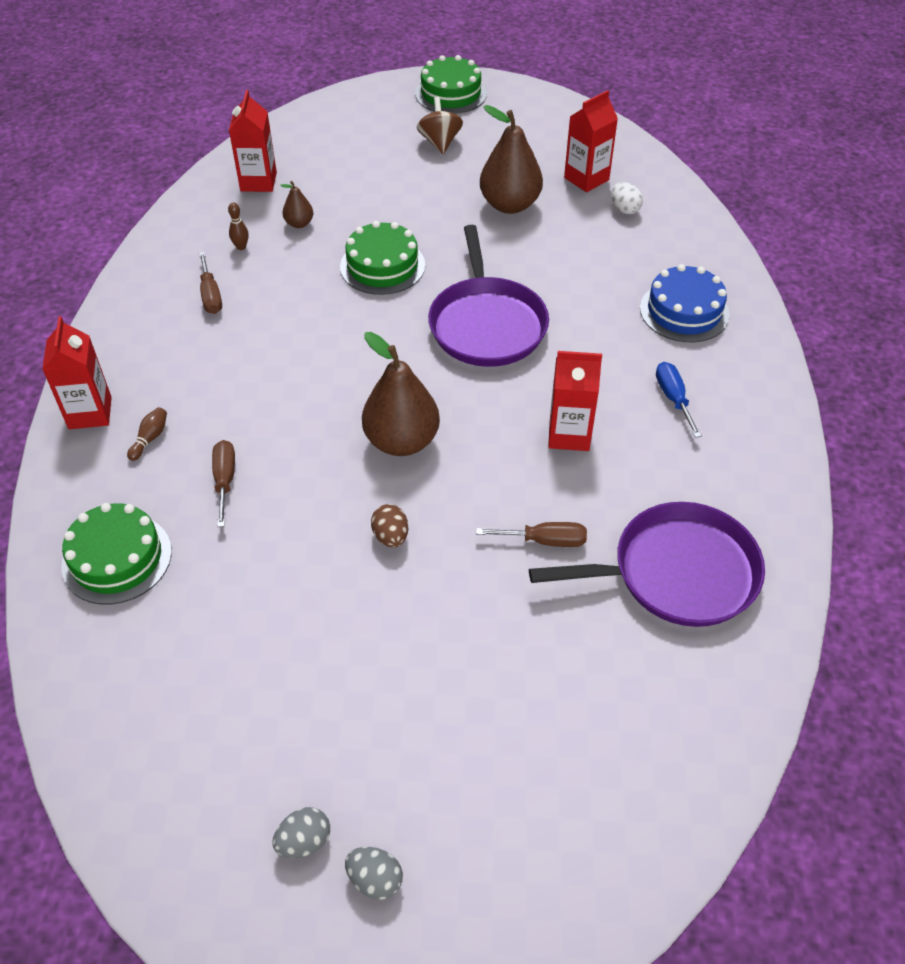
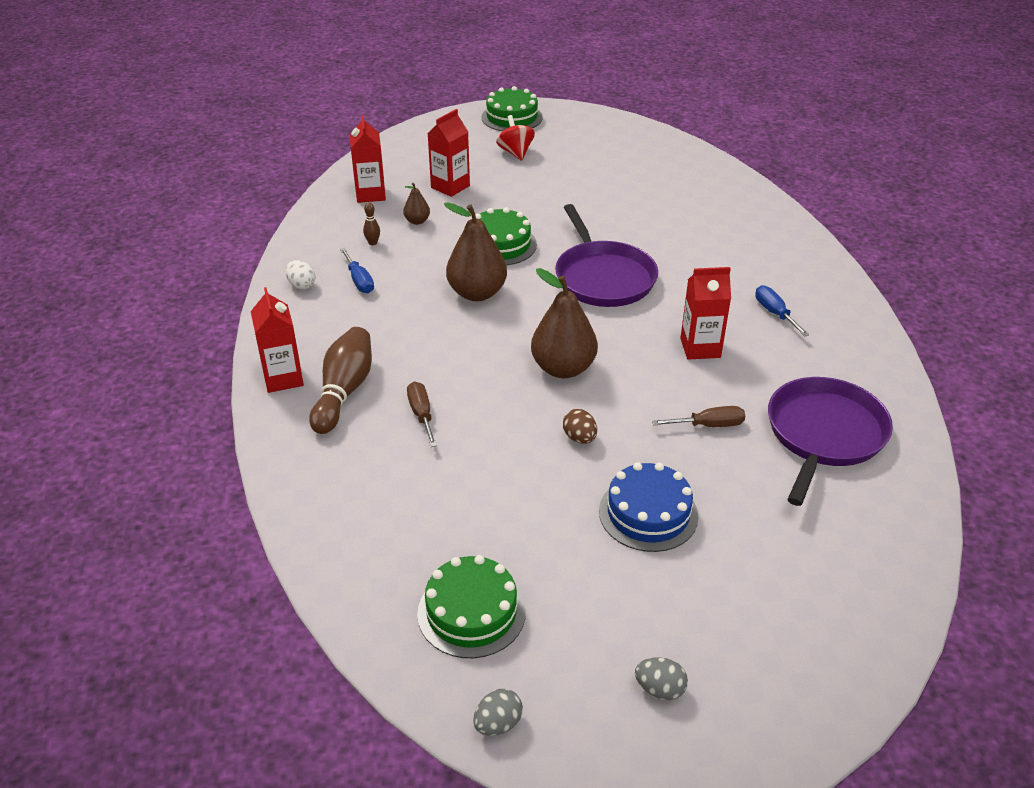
camera: 10 degrees left, 10 degrees down
(117, 558) = (347, 483): green cake -> green cake (471, 612)
(150, 438) = (344, 391): brown bowling pin -> brown bowling pin, size x2.35
(211, 295) = (359, 281): brown screwdriver -> blue screwdriver
(304, 841) = (589, 670): grey egg -> grey egg (498, 724)
(440, 142) = (515, 152): brown spinning top -> red spinning top
(510, 205) = (590, 191): brown pear -> brown pear (477, 293)
(586, 179) = (646, 167): red carton -> red carton (450, 187)
(624, 209) = (685, 186): white egg -> white egg (301, 285)
(677, 573) = (824, 434): purple pan -> purple pan turned 45 degrees counterclockwise
(684, 311) = (760, 252): blue cake -> blue cake (648, 513)

